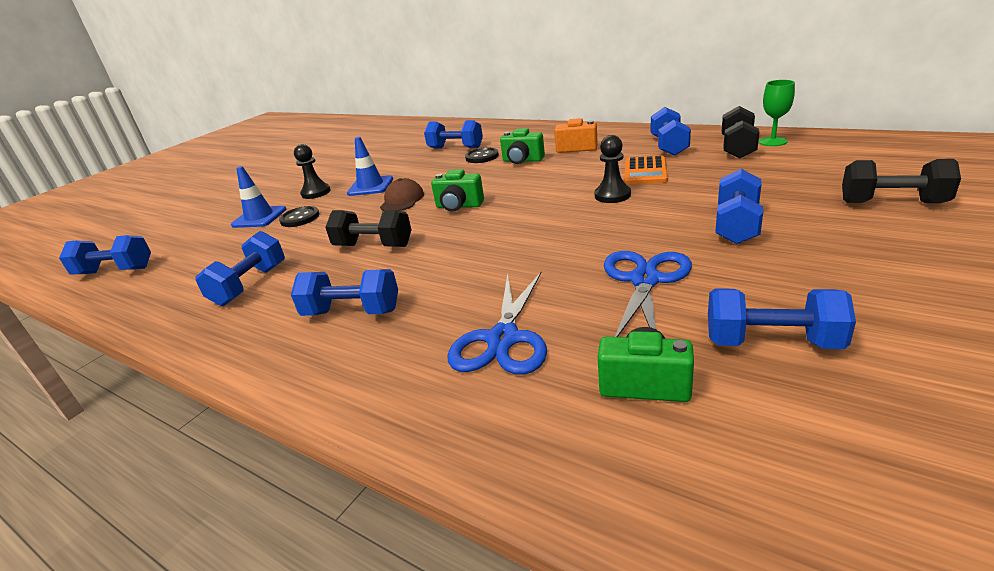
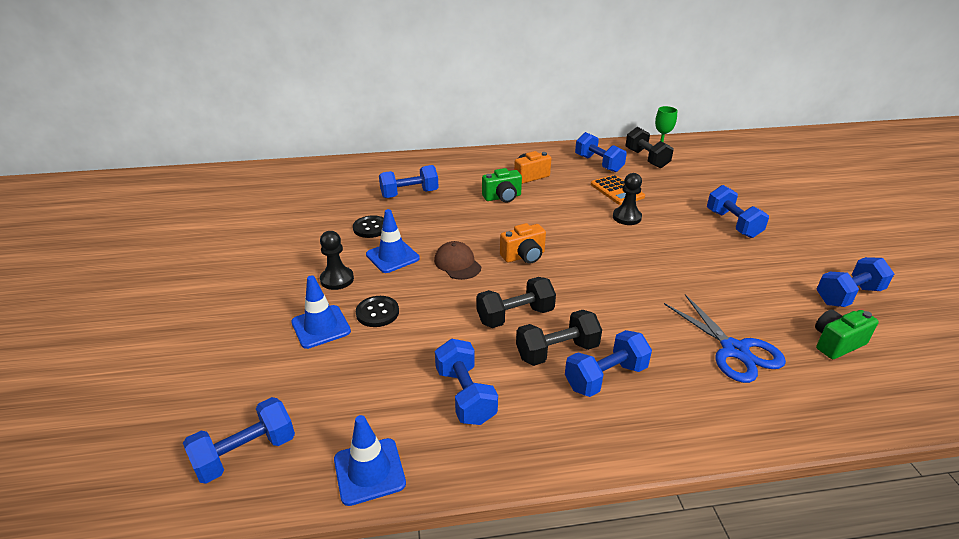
camera: 45 degrees left, 5 degrees up
(133, 305) = (369, 471): none -> blue traffic cone
(459, 206) = (524, 256): green camera -> orange camera
(482, 157) = (456, 200): black button -> black button (371, 228)
(644, 280) = (744, 279): blue scissors -> none
(892, 203) = (780, 189): black dumbbell -> black dumbbell (557, 351)

